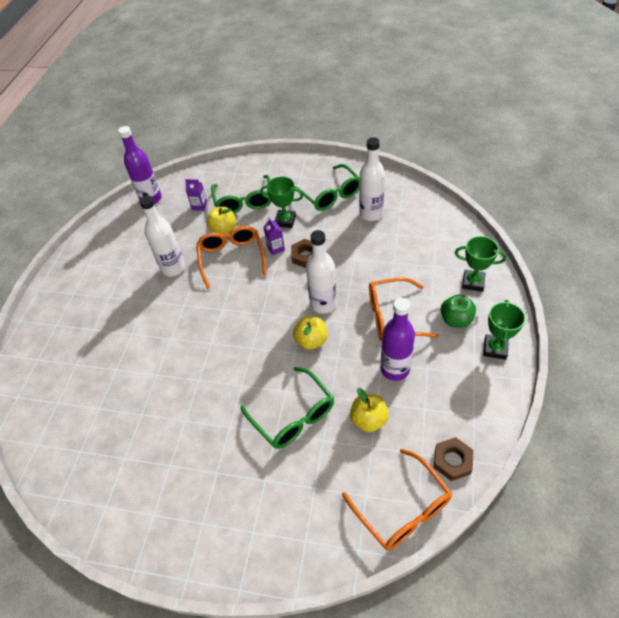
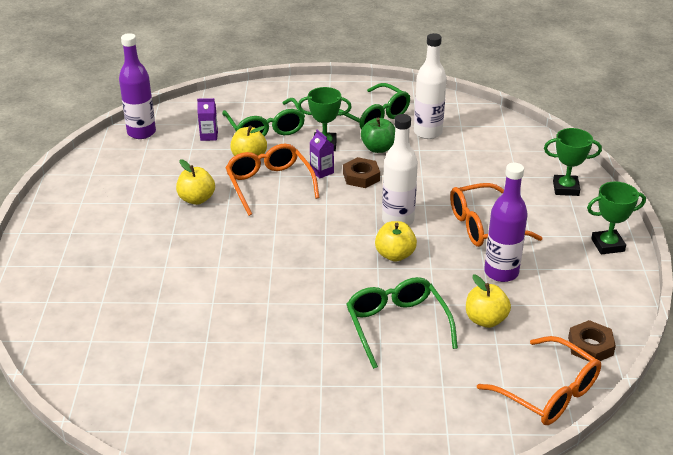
camera: 15 degrees left, 15 degrees down
(173, 268) = (196, 199): white bottle -> yellow apple
(293, 416) = (396, 325): green glasses -> green glasses turned 150 degrees counterclockwise
(456, 320) = (556, 223): green apple -> green apple (378, 148)
(495, 348) = (607, 245): green trophy -> green trophy turned 75 degrees clockwise

